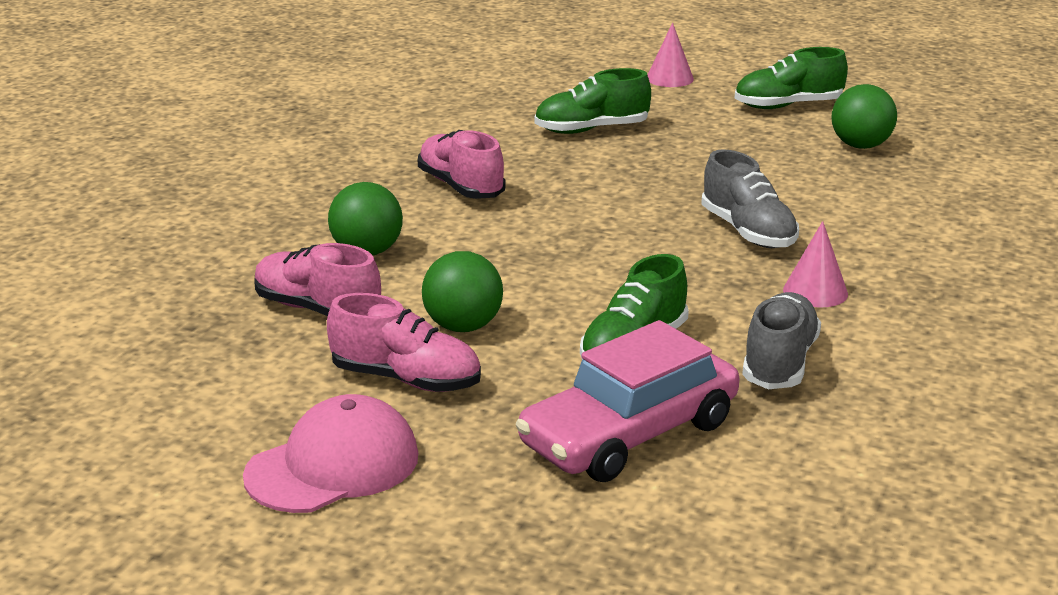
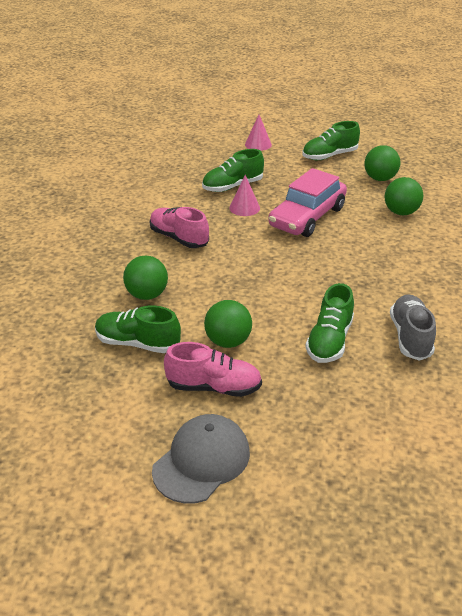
camera: 15 degrees left, 10 degrees up
(317, 309) = (137, 343): pink shoe -> green shoe
(333, 465) = (201, 461): pink cap -> grey cap
(629, 434) = (356, 403): pink car -> pink car (307, 217)
(748, 232) = (350, 247): grey shoe -> none
(815, 291) = (405, 283): pink cone -> pink cone (244, 208)
(870, 195) = (401, 212): none -> green ball

